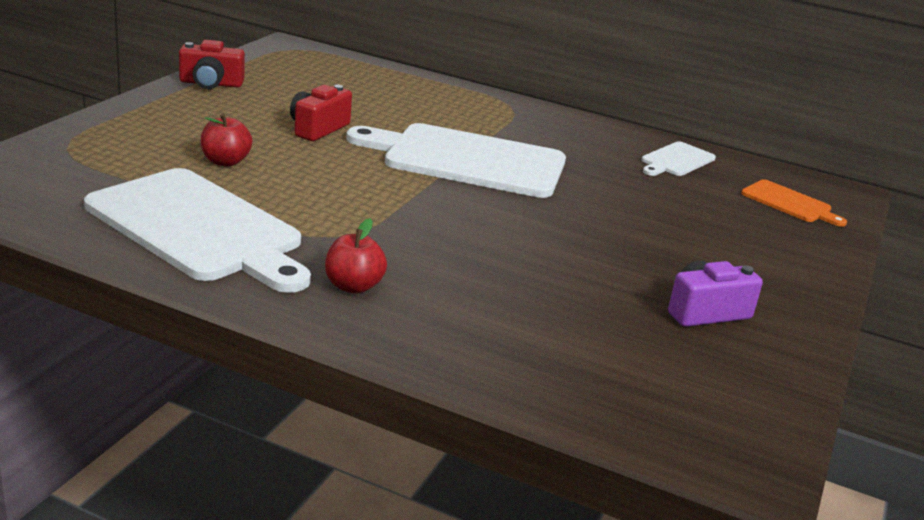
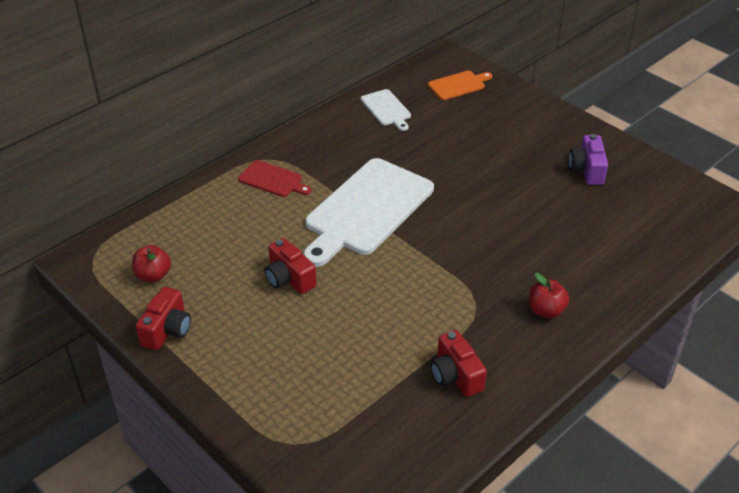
camera: 65 degrees left, 15 degrees up
(199, 228) = (455, 375): white cutting board -> red camera
(225, 162) = (343, 344): red apple -> red apple (153, 275)
(476, 110) = (273, 180): none -> red cutting board

